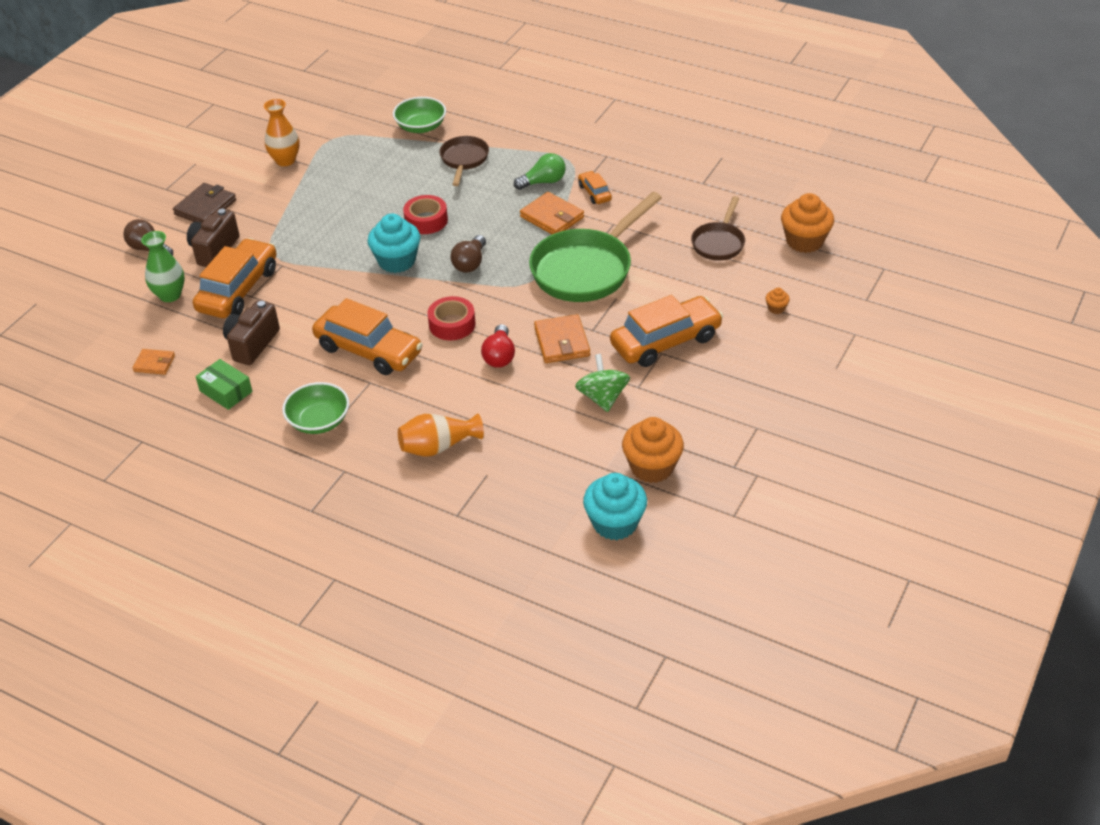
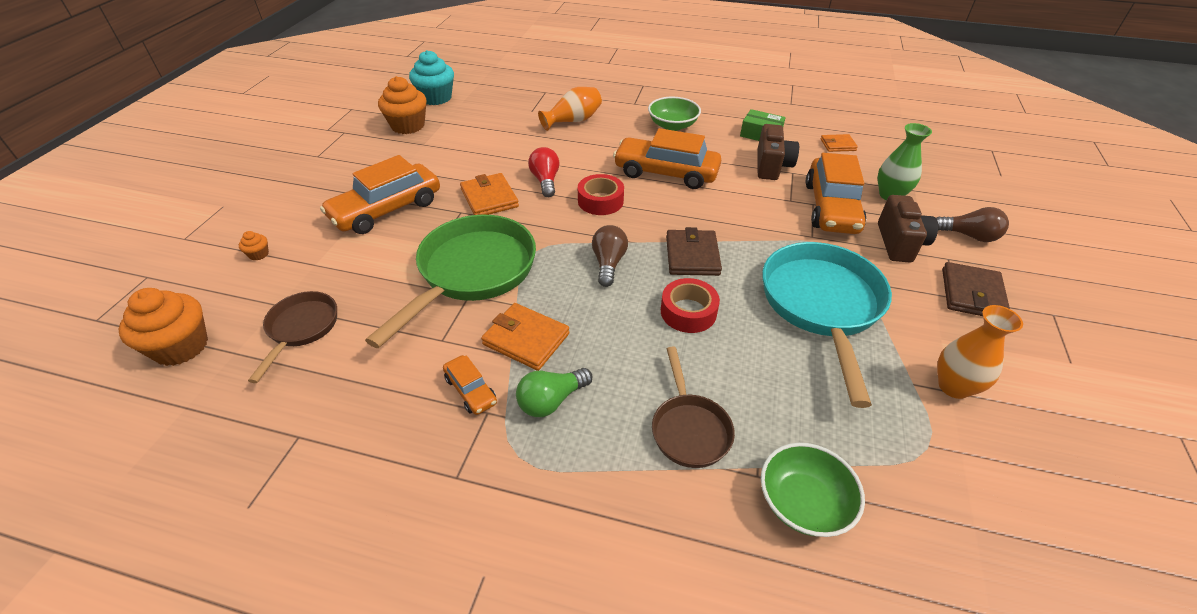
camera: 165 degrees right, 0 degrees up
(325, 213) = (821, 306): none -> turquoise pan
(397, 261) = (692, 256): turquoise cupcake -> brown wallet
(602, 397) = (447, 161): green spinning top -> none

